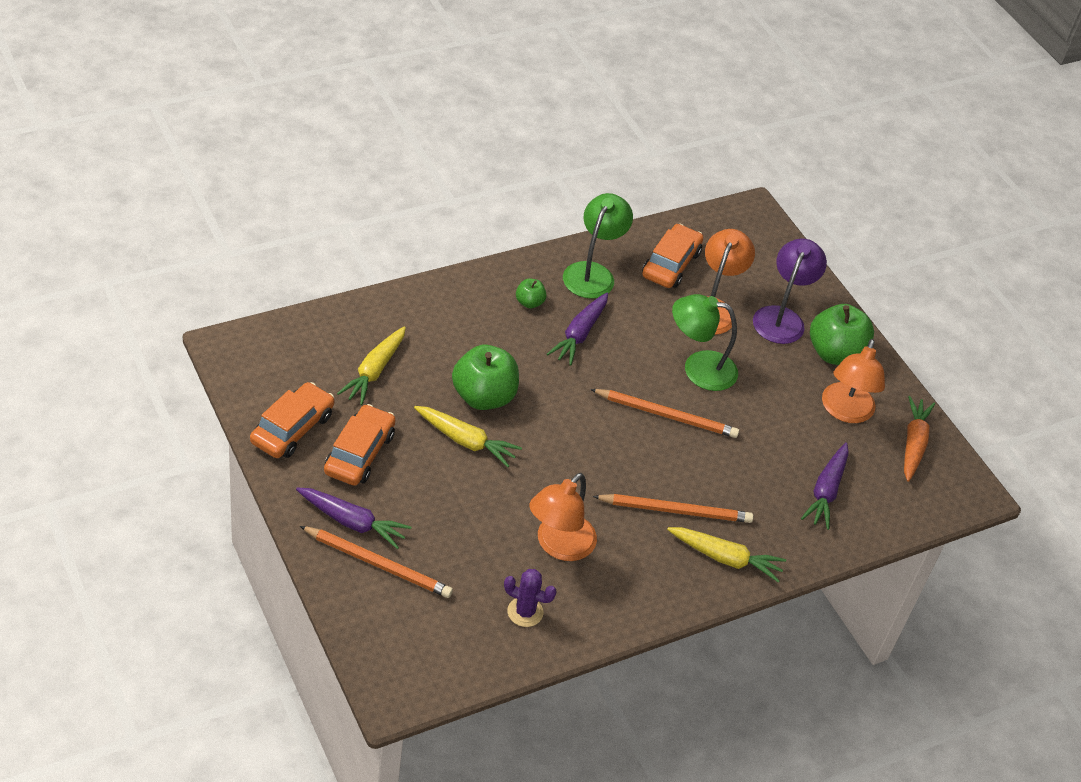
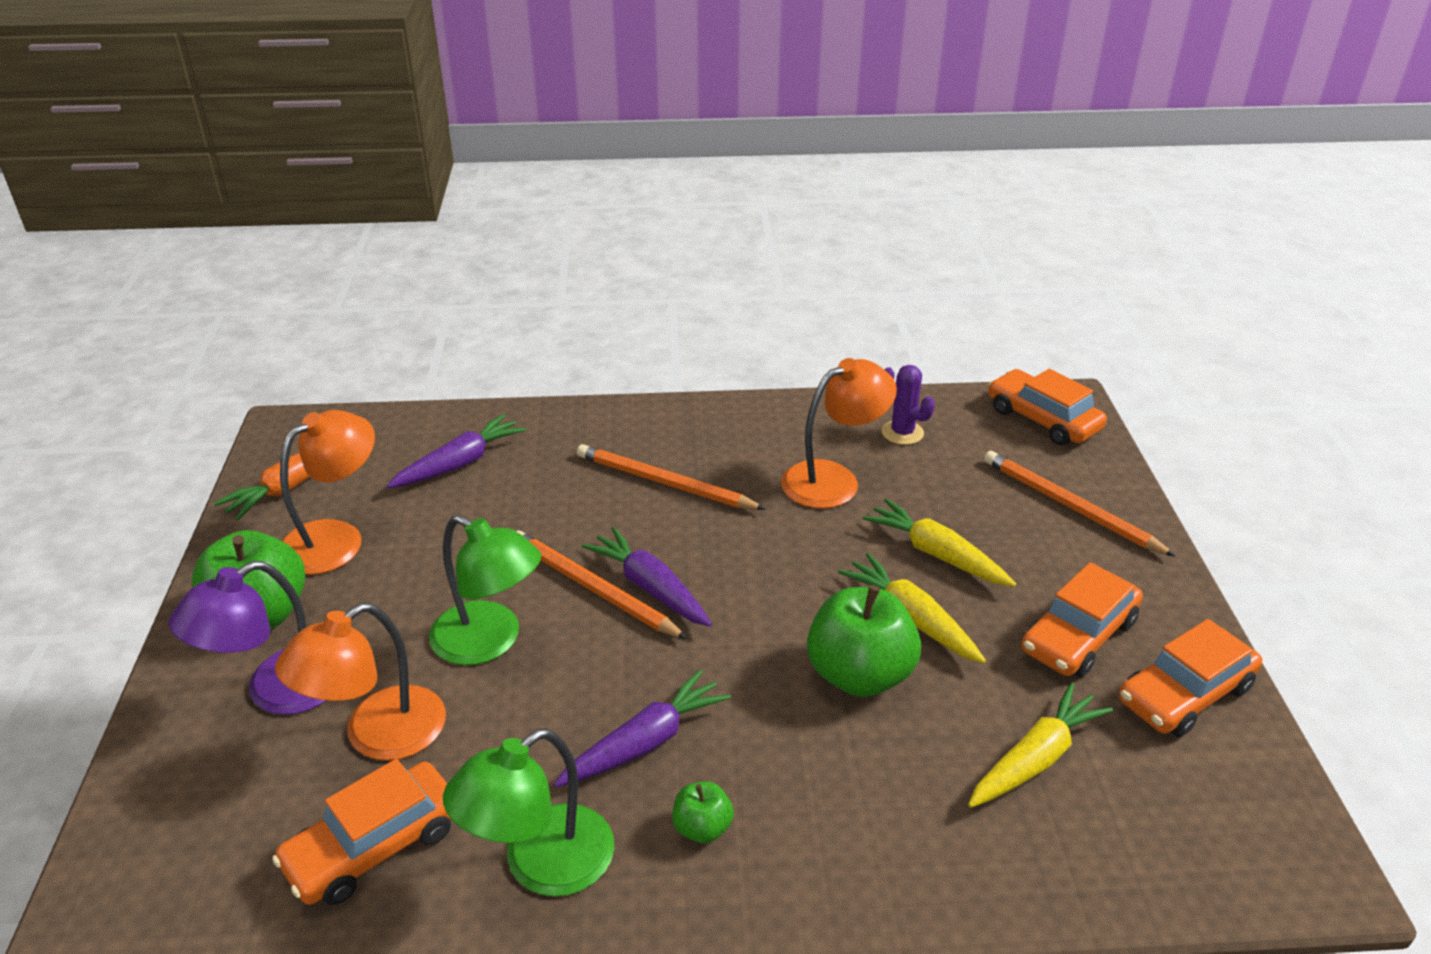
camera: 150 degrees left, 10 degrees down
(352, 522) = (1098, 555): purple carrot -> purple carrot (650, 587)
(413, 662) = (1043, 419): none -> orange car
(725, 558) = (640, 431): yellow carrot -> yellow carrot (936, 554)

